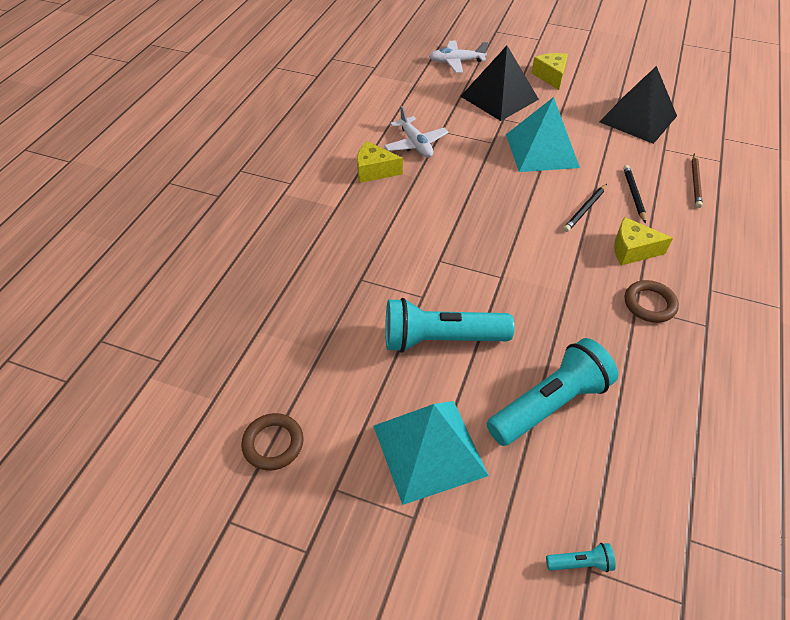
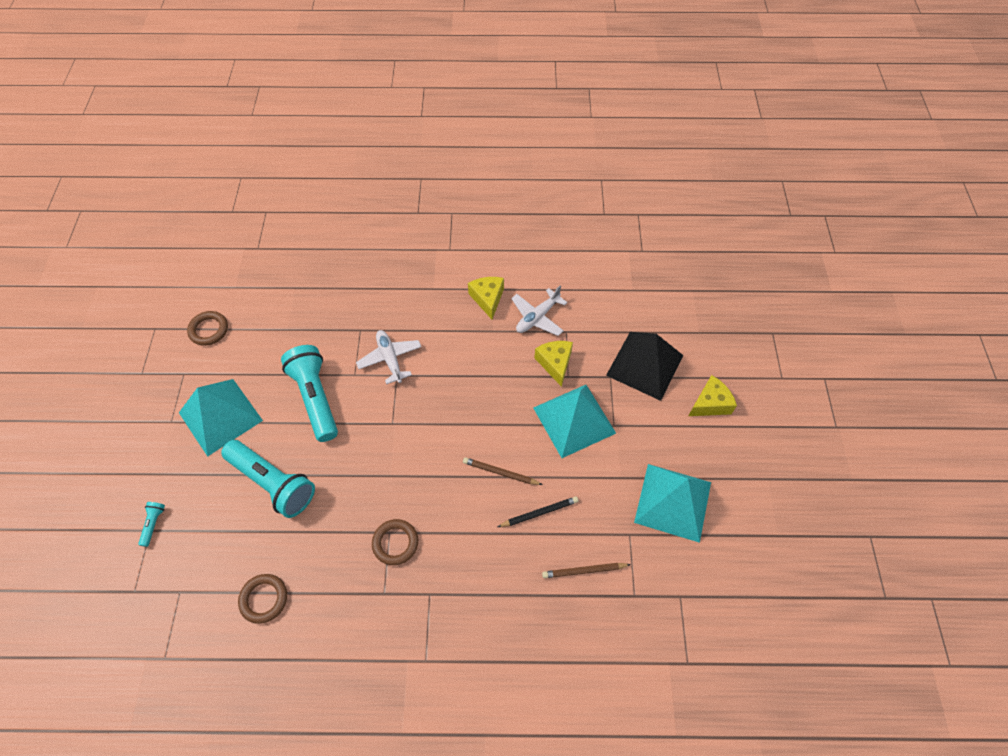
camera: 70 degrees right, 10 degrees up
(456, 62) = (689, 313): white plane -> white plane (390, 359)
(580, 563) = (153, 524): turquoise flashlight -> turquoise flashlight turned 150 degrees counterclockwise
(584, 209) = (500, 472): black pencil -> brown pencil
(632, 250) = (459, 521): yellow cheese -> yellow cheese (555, 363)
(638, 119) = (673, 502): black pyramid -> turquoise pyramid
(706, 440) = (264, 599): none -> brown ring

